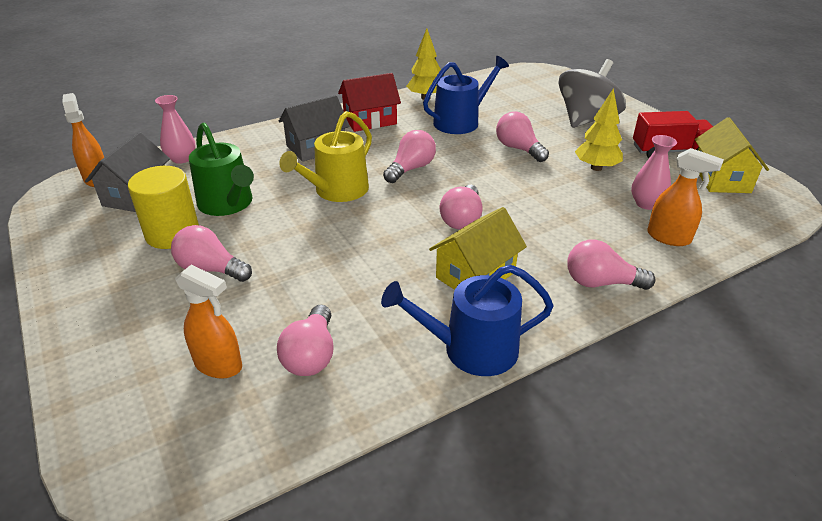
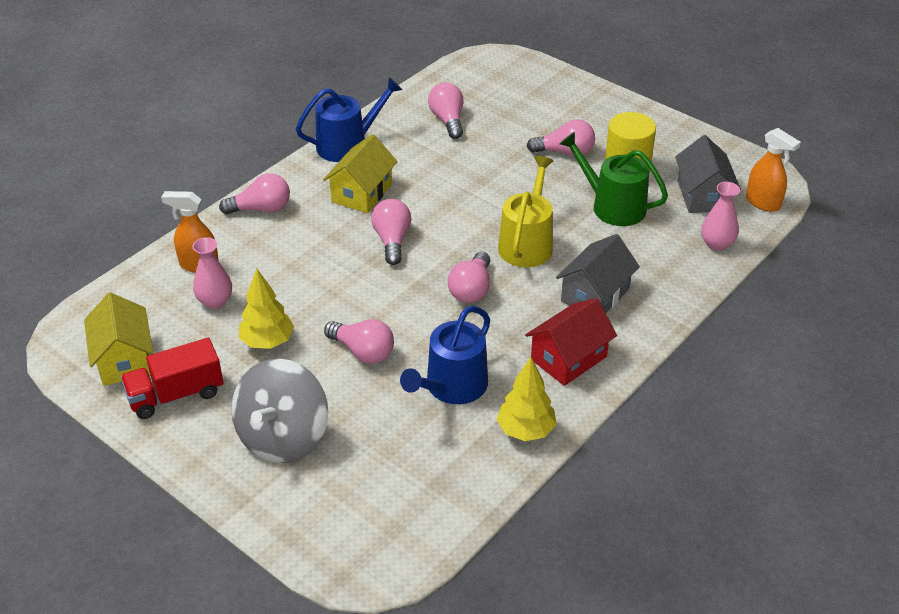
camera: 160 degrees right, 5 degrees up
(219, 365) = (499, 104): orange spray bottle -> none

